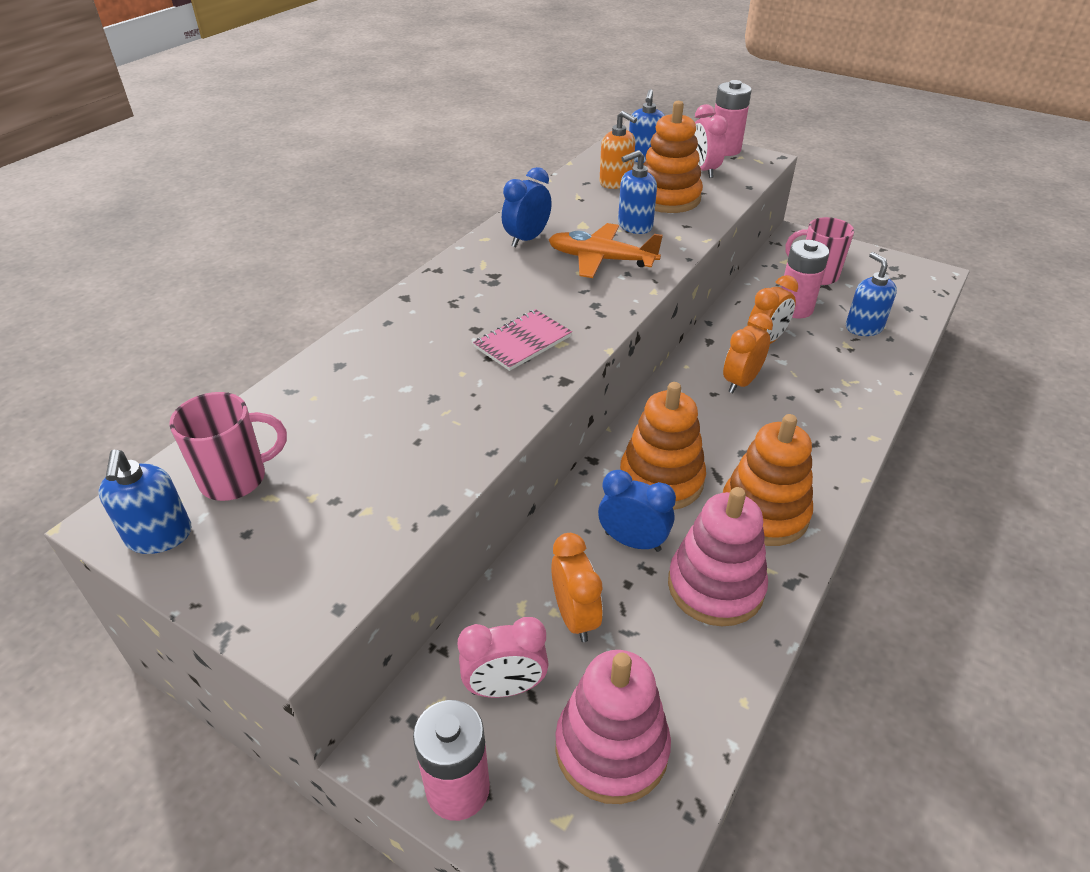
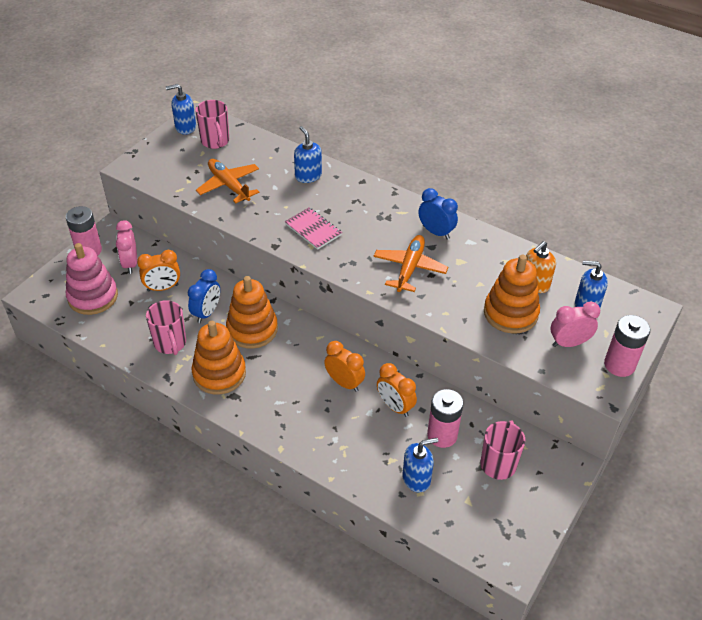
camera: 90 degrees right, 5 degrees up
(392, 447) = (229, 185): none -> orange plane
(634, 226) = (461, 289): blue soap dispenser -> blue soap dispenser (308, 176)
(715, 586) = (170, 343): pink stacking toy -> pink mug

